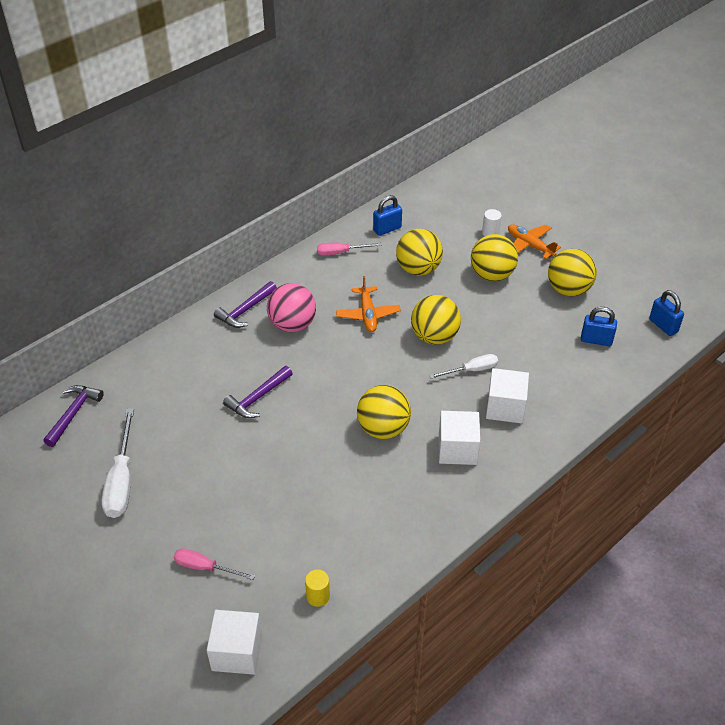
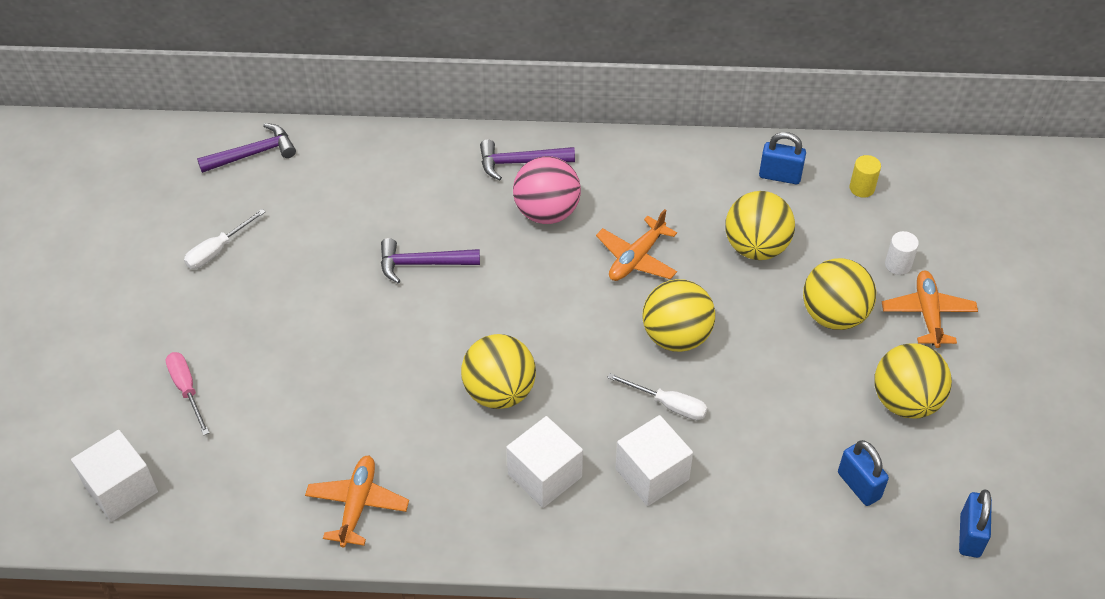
camera: 45 degrees right, 5 degrees up
(122, 480) = (218, 250): white screwdriver -> white screwdriver, size x0.60
(318, 596) = (241, 502): yellow cylinder -> yellow cylinder (862, 188)
(341, 252) = (694, 168): pink screwdriver -> none
(383, 542) = (358, 505): none -> orange plane

